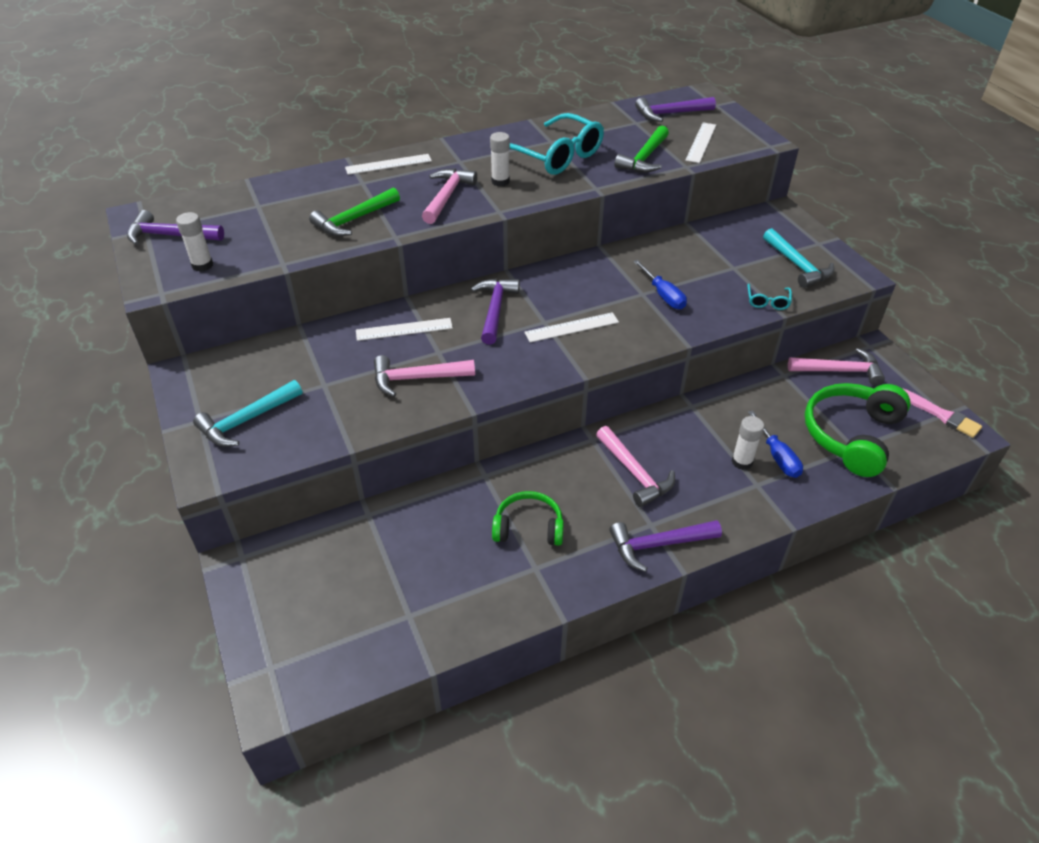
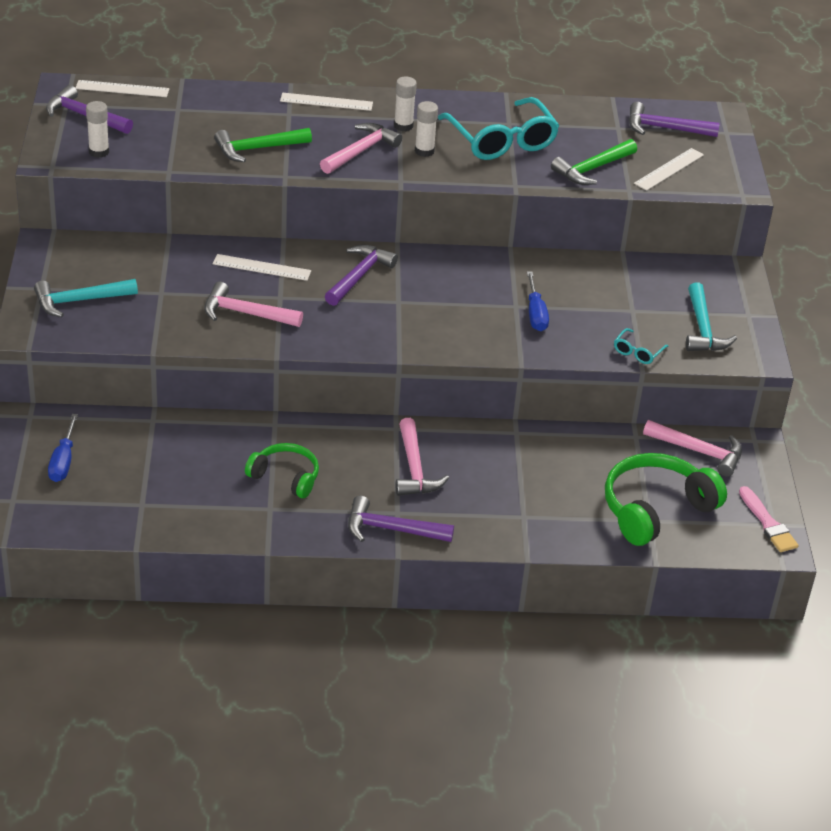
camera: 20 degrees right, 5 degrees down
(571, 327) = (421, 314): white ruler -> white ruler (122, 89)
(742, 462) = (525, 494): white glue stick -> white glue stick (403, 126)
(777, 456) = (564, 501): blue screwdriver -> blue screwdriver (63, 461)

